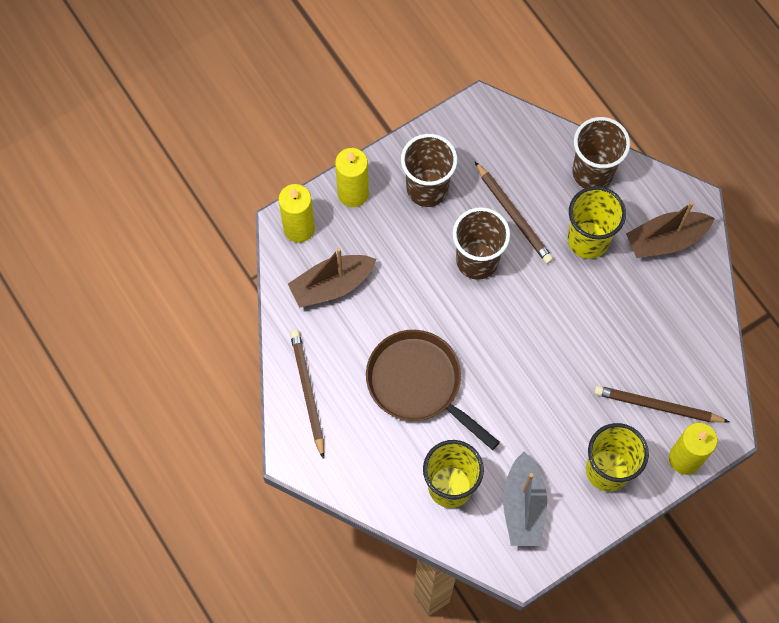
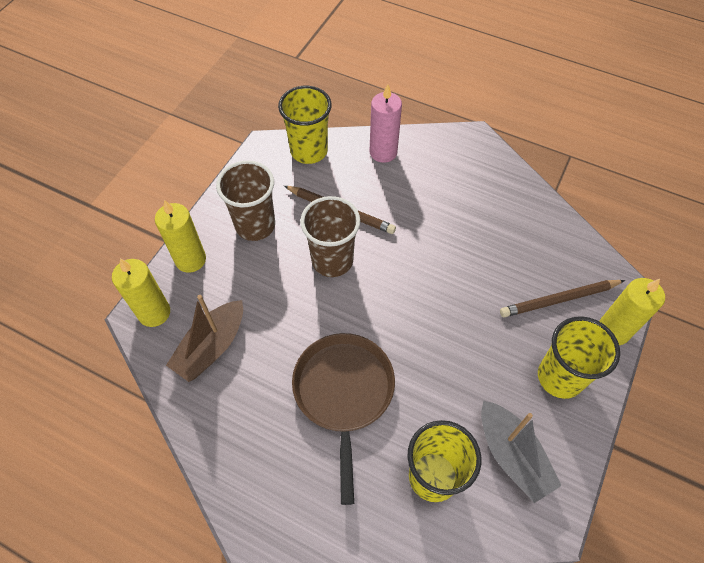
camera: 30 degrees left, 10 degrees down
(307, 392) = (239, 462): brown pencil -> none
(418, 383) = (344, 393): brown pan -> brown pan turned 75 degrees clockwise
(588, 240) = (413, 201): yellow cup -> yellow cup (309, 151)
(592, 172) = (383, 152): brown cup -> pink candle
(665, 240) = (472, 172): brown boat -> none

